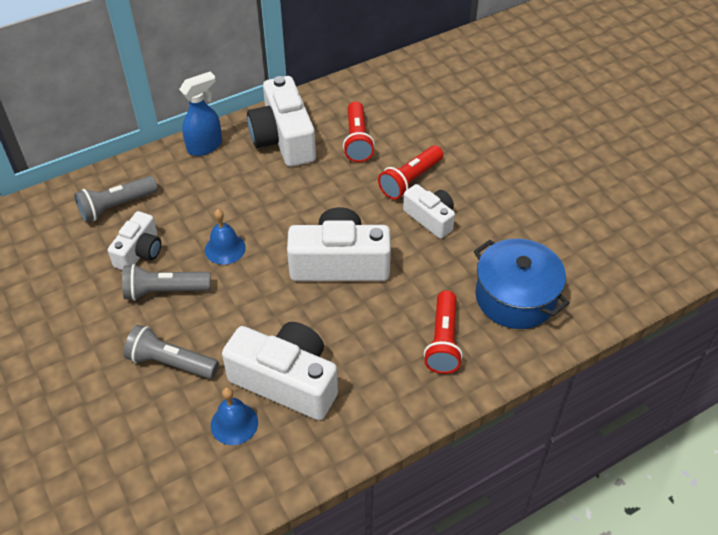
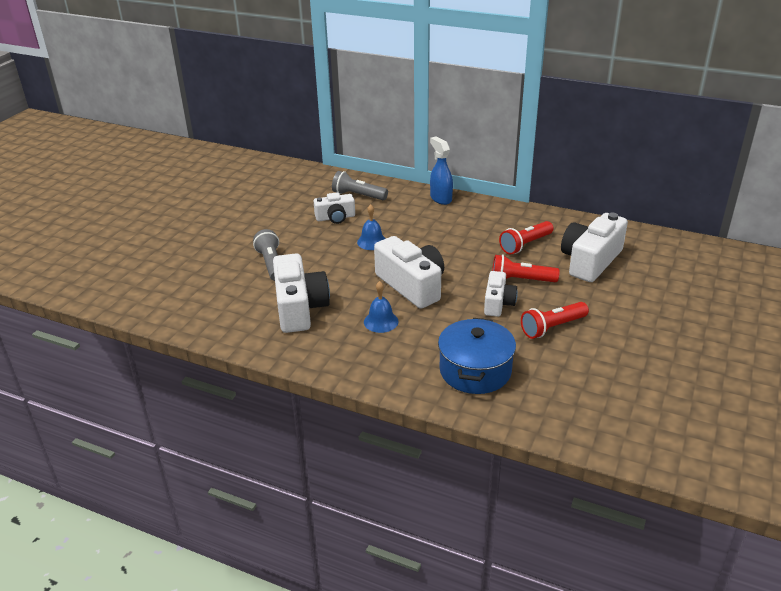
camera: 55 degrees right, 15 degrees down
(165, 291) = (317, 238): grey flashlight -> none
(205, 146) = (440, 198): blue spray bottle -> blue spray bottle turned 135 degrees counterclockwise
(234, 423) = (251, 304): blue bell -> blue bell (381, 321)
(284, 139) = (486, 219): white camera -> white camera (590, 261)
(443, 341) = (398, 355): red flashlight -> red flashlight (552, 328)

